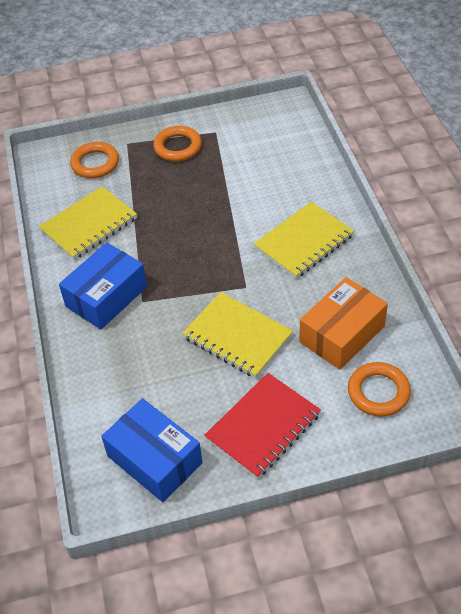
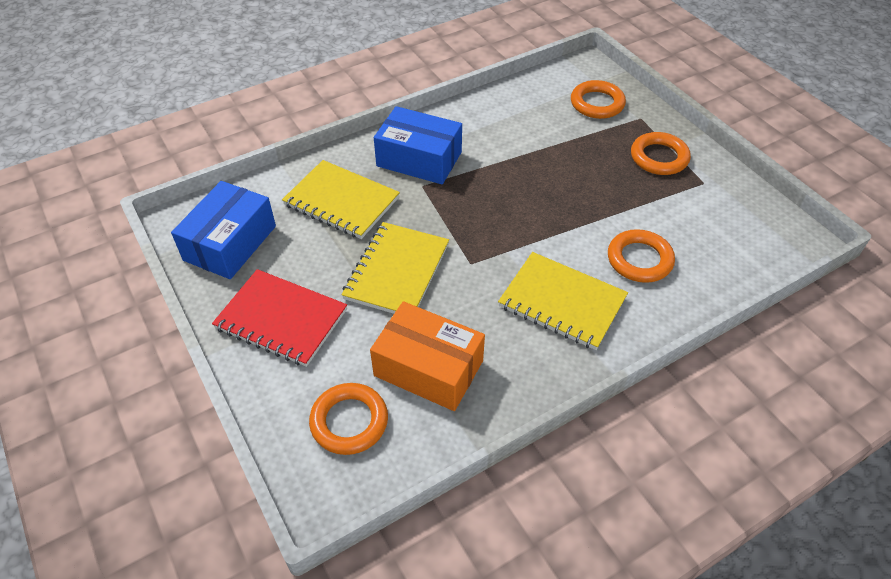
camera: 70 degrees right, 0 degrees up
(89, 225) = (508, 122): yellow notebook -> yellow notebook (341, 202)
(278, 189) = (639, 260): none -> orange ring

